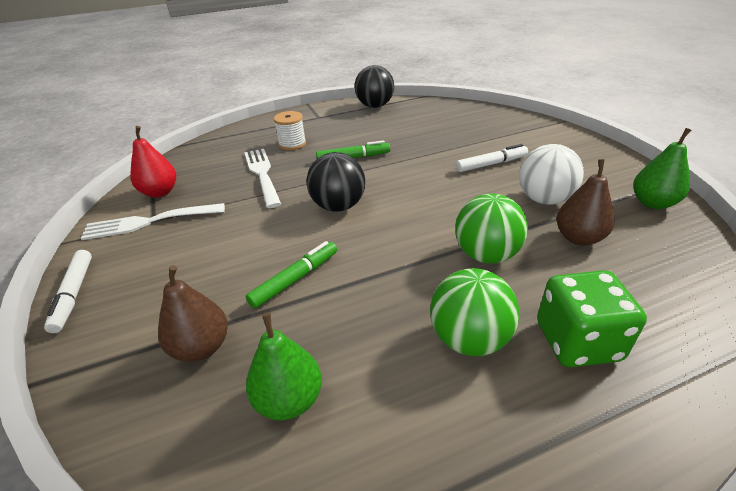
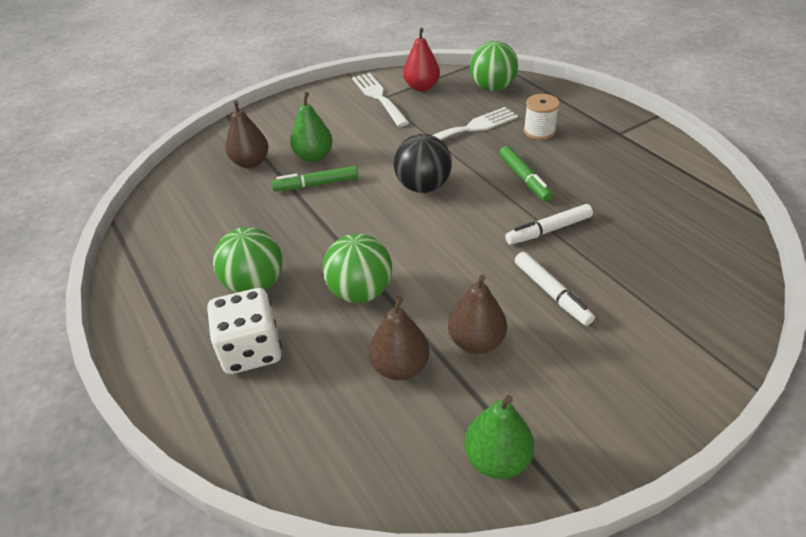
camera: 80 degrees right, 5 degrees up
(74, 294) = (296, 99): white marker -> white marker (549, 230)
(205, 155) = (492, 88): none -> green ball
(289, 399) = (208, 207): green pear -> green pear (314, 156)
(295, 279) = (317, 184): green marker -> green marker turned 135 degrees clockwise
(375, 106) = (684, 171): black ball -> none
(544, 199) = (476, 342): white ball -> brown pear
(577, 341) = (251, 350): green dice -> white dice

